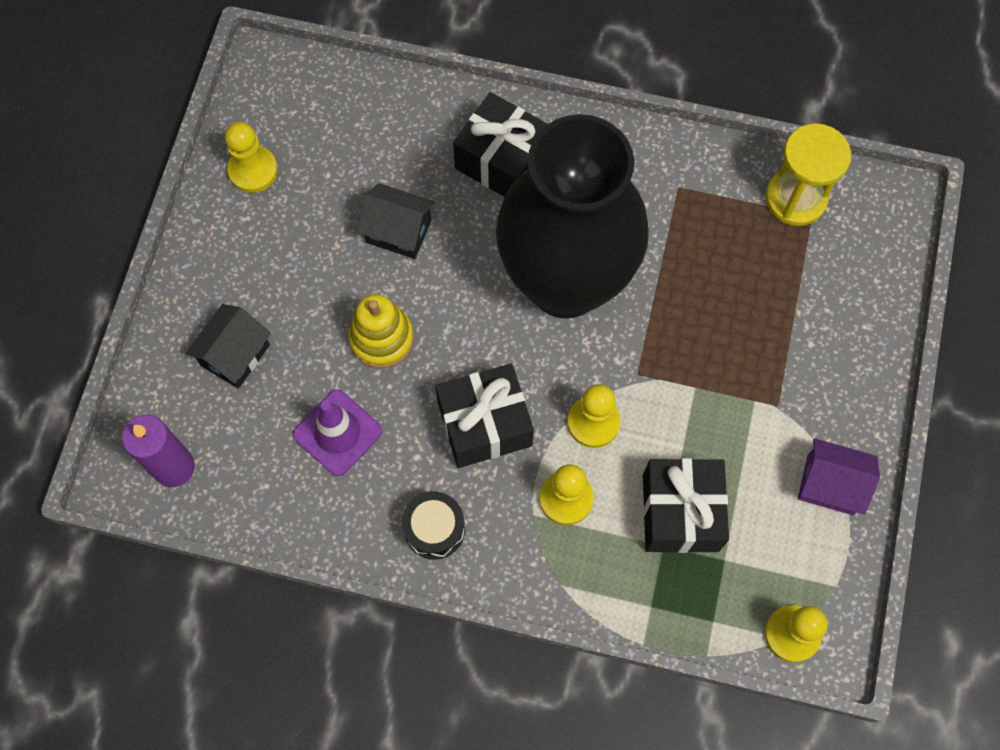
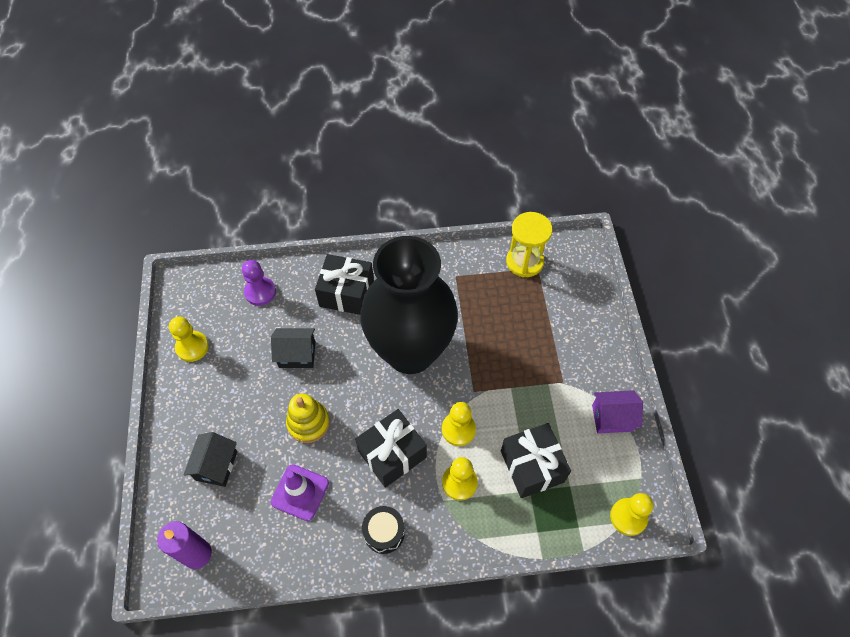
camera: 20 degrees left, 10 degrees down
(376, 117) = (260, 292): none -> purple pawn

